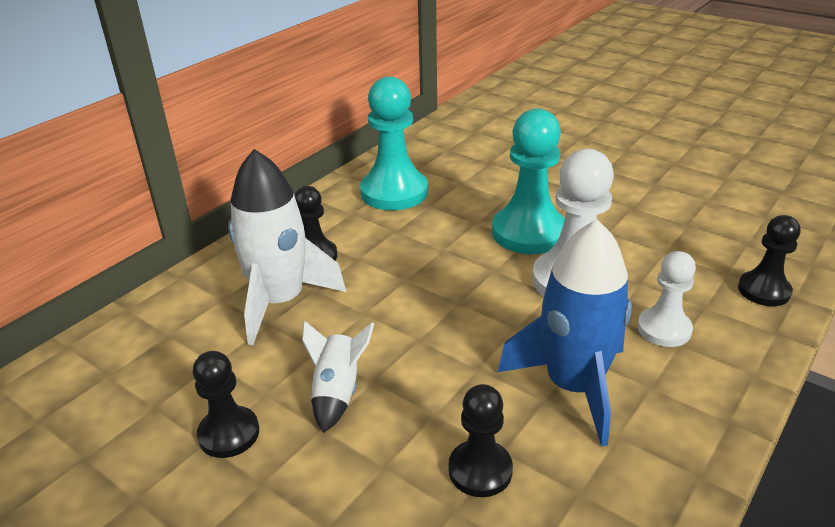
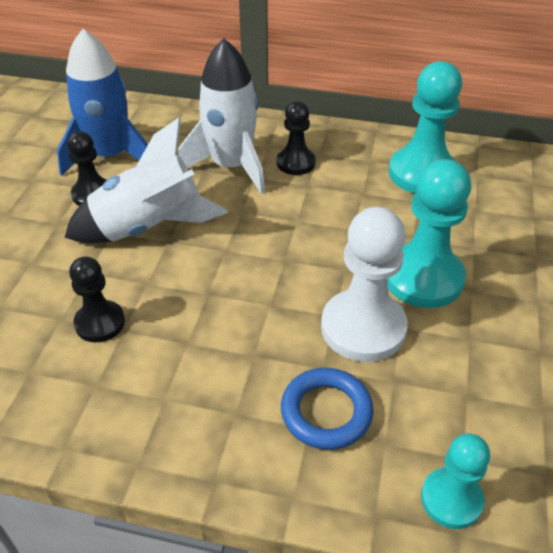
camera: 65 degrees right, 10 degrees up
(337, 392) = (148, 227): white rocket -> white rocket, size x1.86
(573, 386) = (212, 358): blue rocket -> blue rocket (109, 156)
(664, 329) = (326, 412): white pawn -> blue ring
(764, 290) = (451, 499): black pawn -> turquoise pawn

